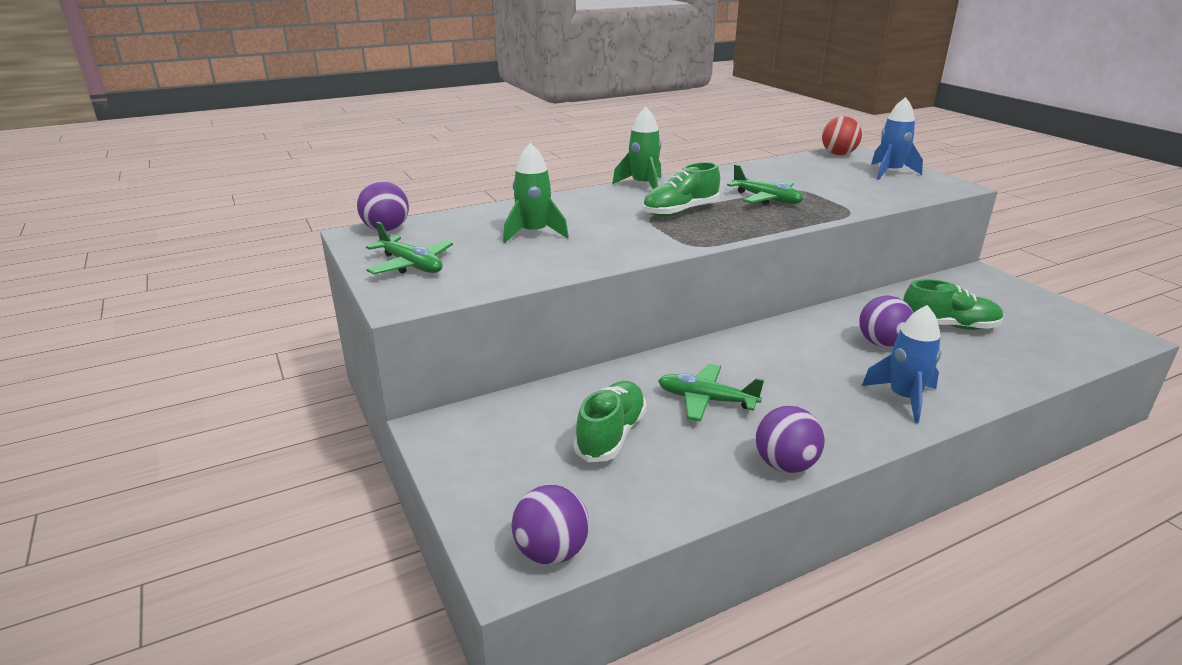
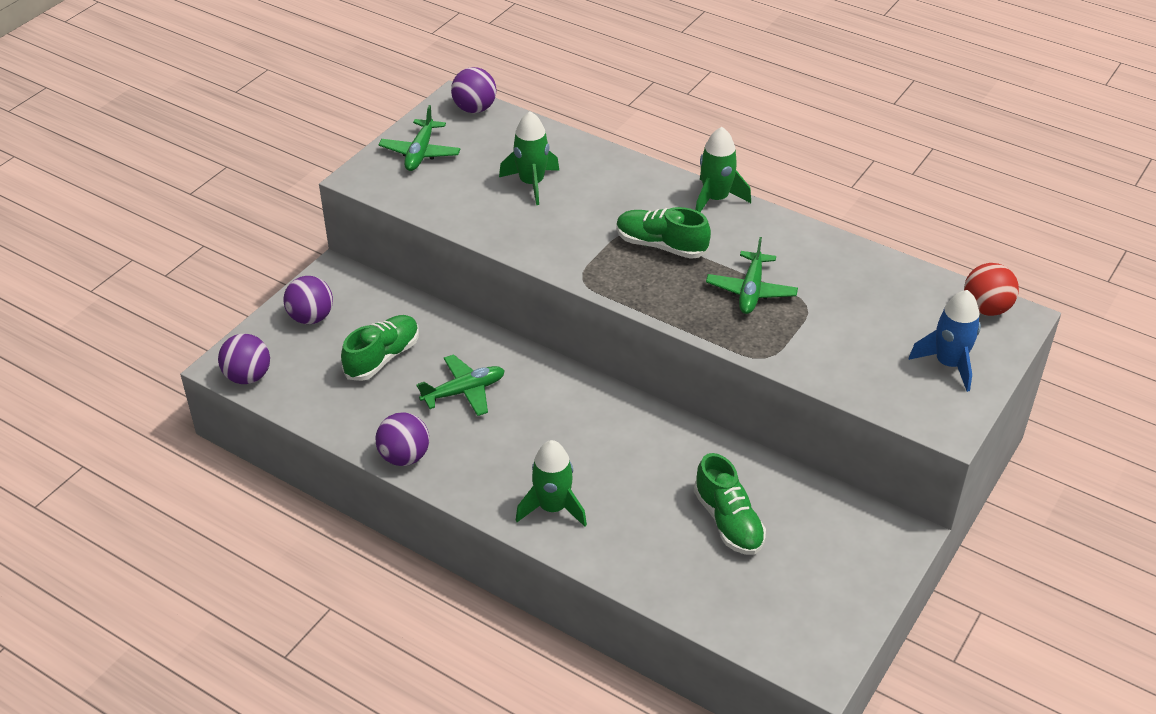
camera: 60 degrees right, 15 degrees up
(611, 435) = (382, 358): green shoe -> green shoe turned 45 degrees counterclockwise
(706, 400) = (464, 392): green plane -> green plane turned 75 degrees clockwise
(881, 343) = (648, 477): purple ball -> purple ball (311, 317)
(904, 398) = (552, 508): blue rocket -> green rocket

